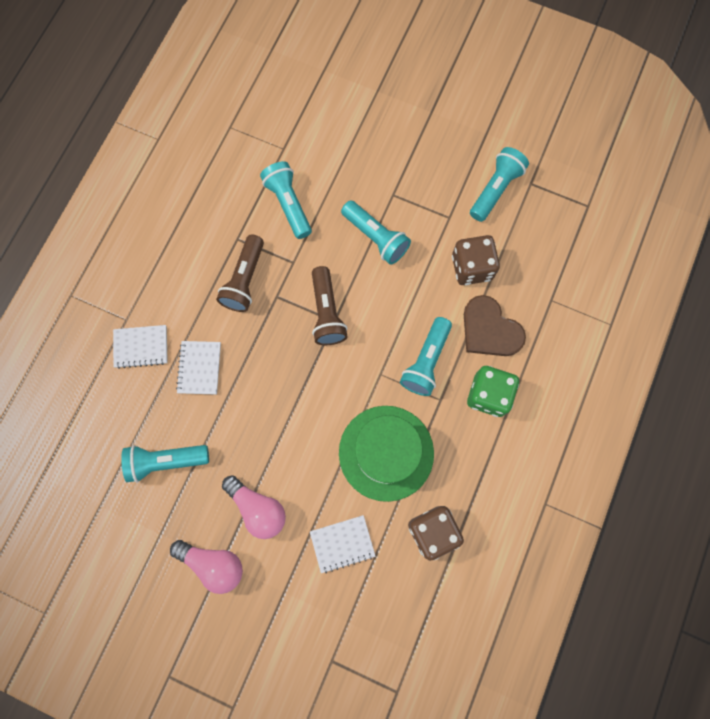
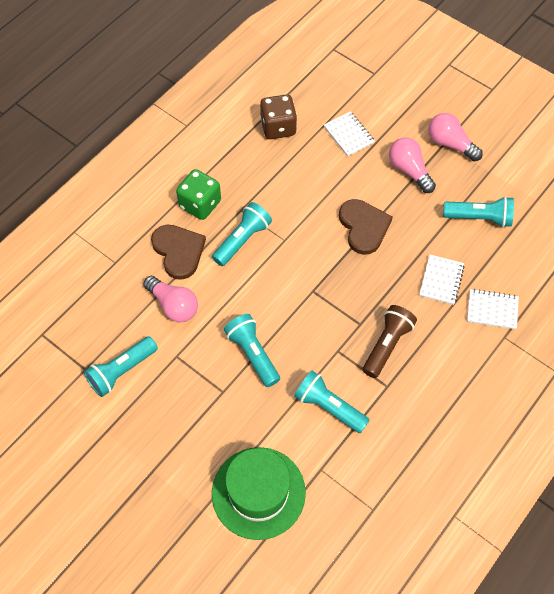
camera: 165 degrees left, 15 degrees down
(288, 204) = (329, 407): turquoise flashlight -> turquoise flashlight turned 135 degrees clockwise
(296, 413) = (363, 227): none -> brown heart
(327, 312) = (317, 299): brown flashlight -> none
(342, 544) = (349, 135): white notebook -> white notebook turned 60 degrees clockwise
(386, 453) = (297, 184): green hat -> green hat (258, 492)
(471, 267) = (173, 305): brown dice -> pink light bulb

